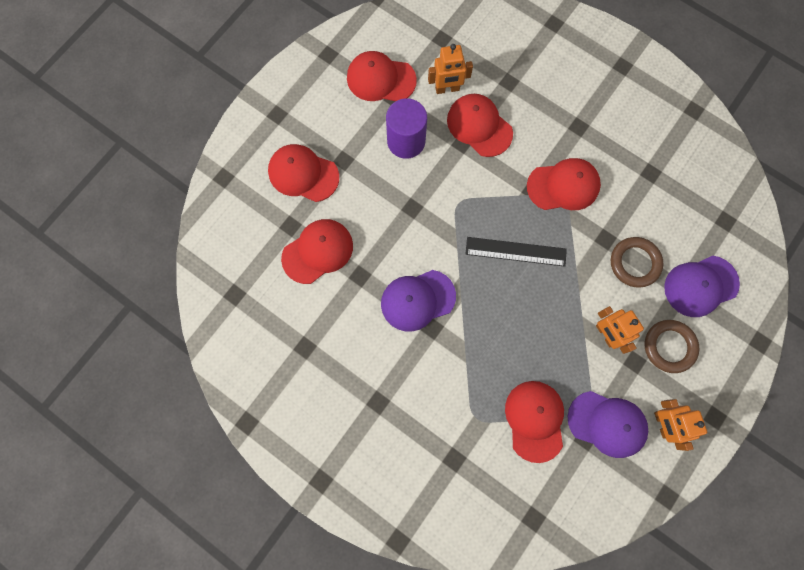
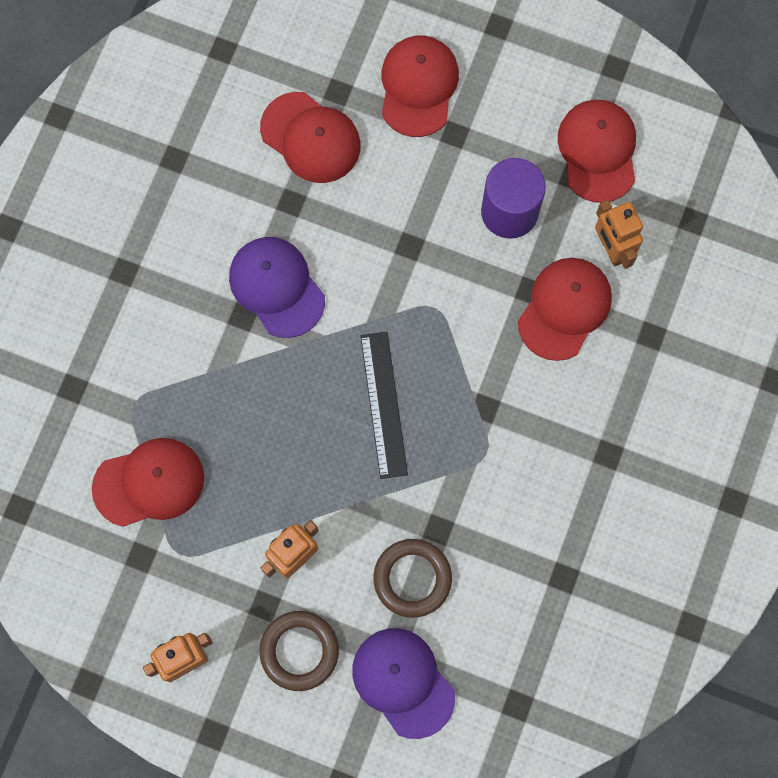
camera: 75 degrees right, 0 degrees up
(563, 186) = (504, 451): red cap -> none
(607, 424) = (168, 582): purple cap -> none

